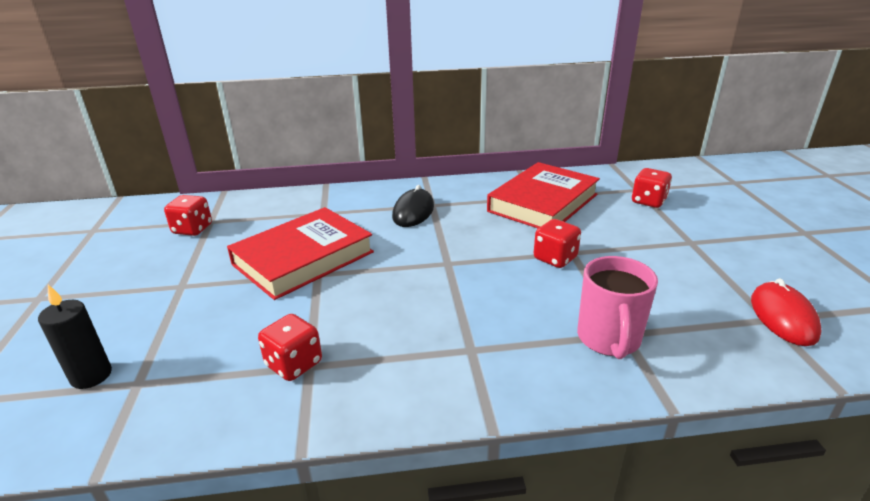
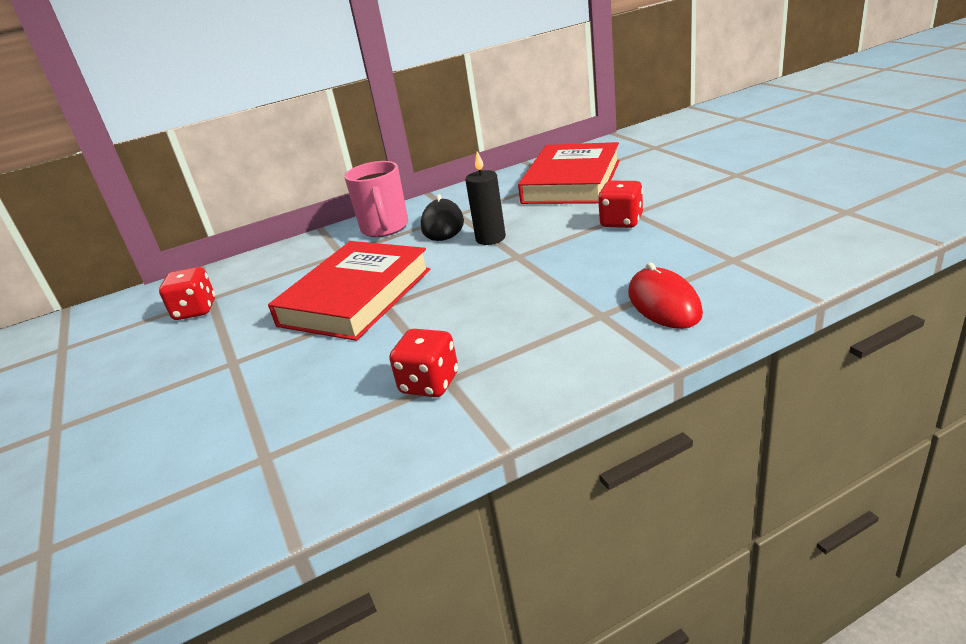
camera: 15 degrees left, 0 degrees up
(91, 376) = (200, 470): black candle -> black candle (490, 238)
(609, 339) = (722, 267): pink mug -> pink mug (385, 228)
(648, 201) = (672, 153): red dice -> none
(783, 317) = (856, 206): red mouse -> red mouse (663, 303)

